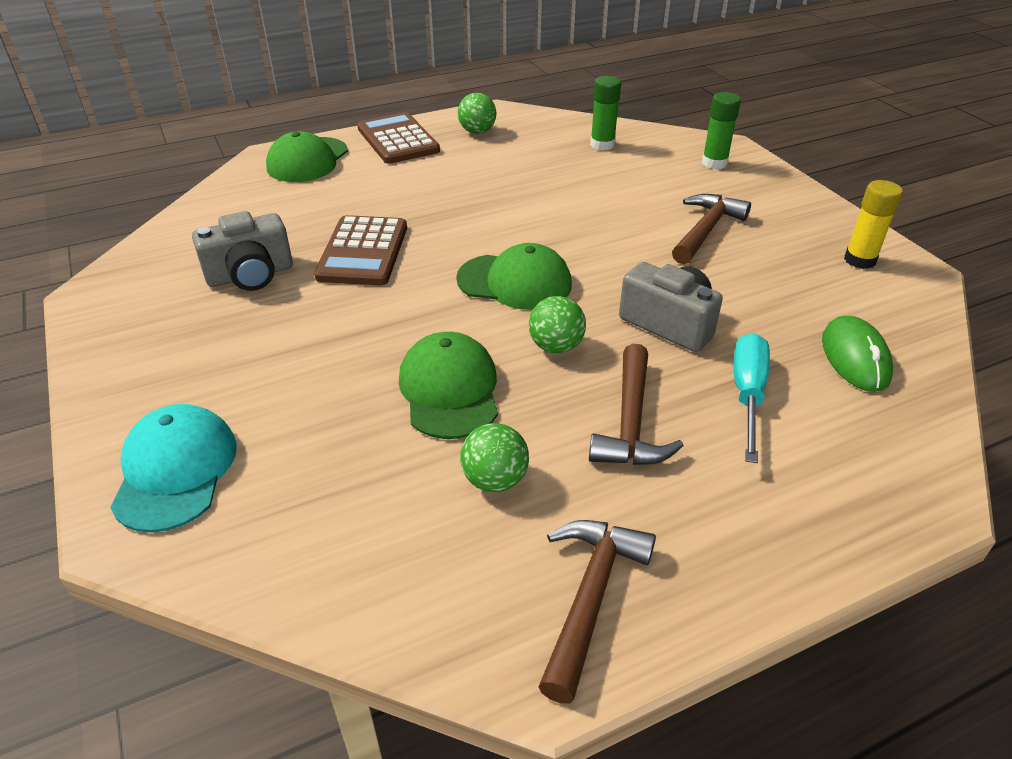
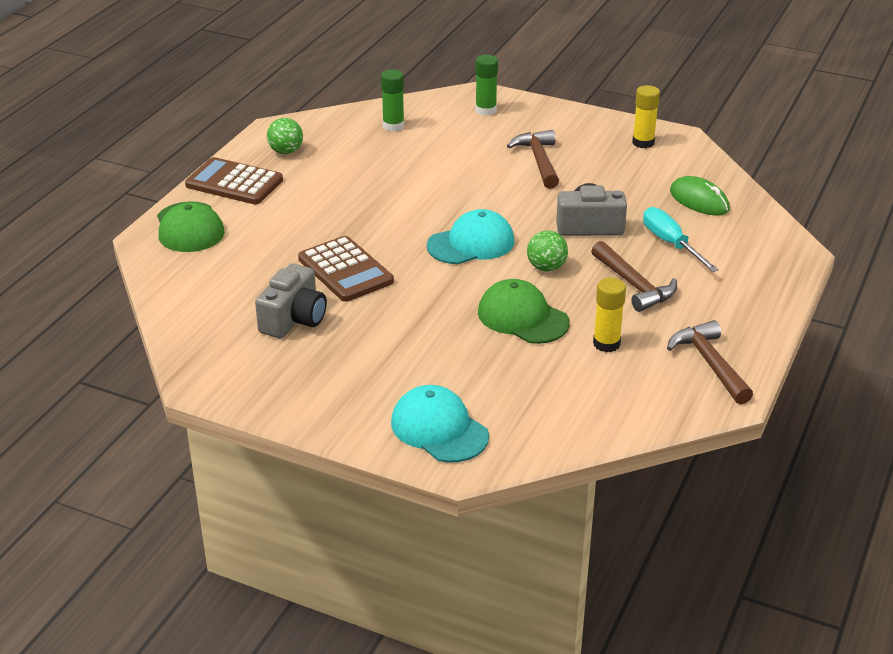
camera: 40 degrees left, 5 degrees down
(495, 480) = (606, 344): green ball -> yellow glue stick
(514, 282) = (471, 243): green cap -> turquoise cap

